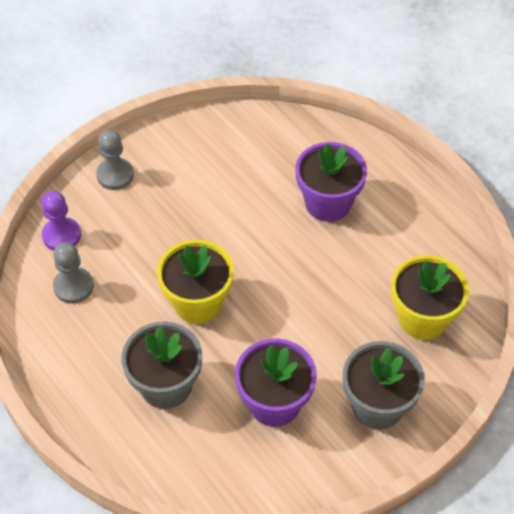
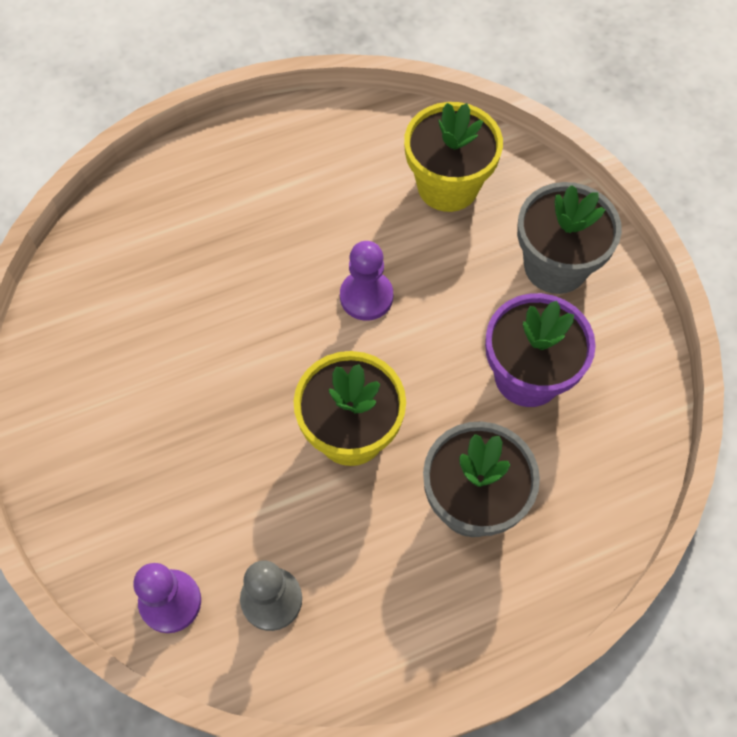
camera: 75 degrees left, 10 degrees up
(115, 175) = (83, 500): grey pawn -> none
(306, 287) = (366, 296): none -> purple pawn
(328, 203) = (241, 237): purple flower pot -> none

